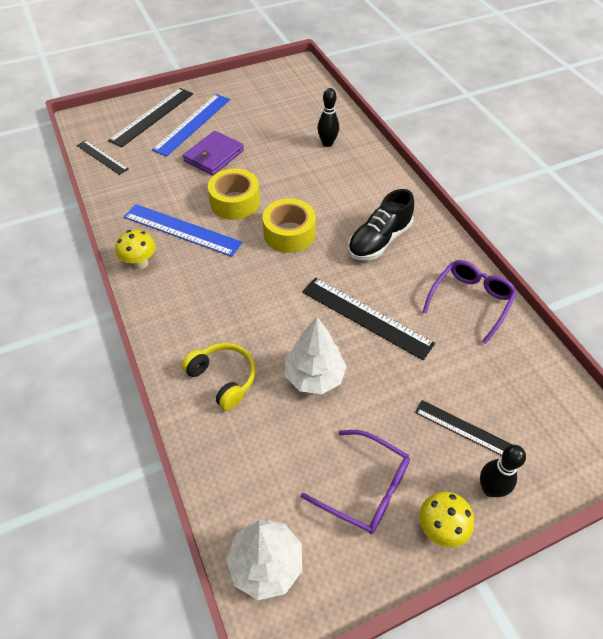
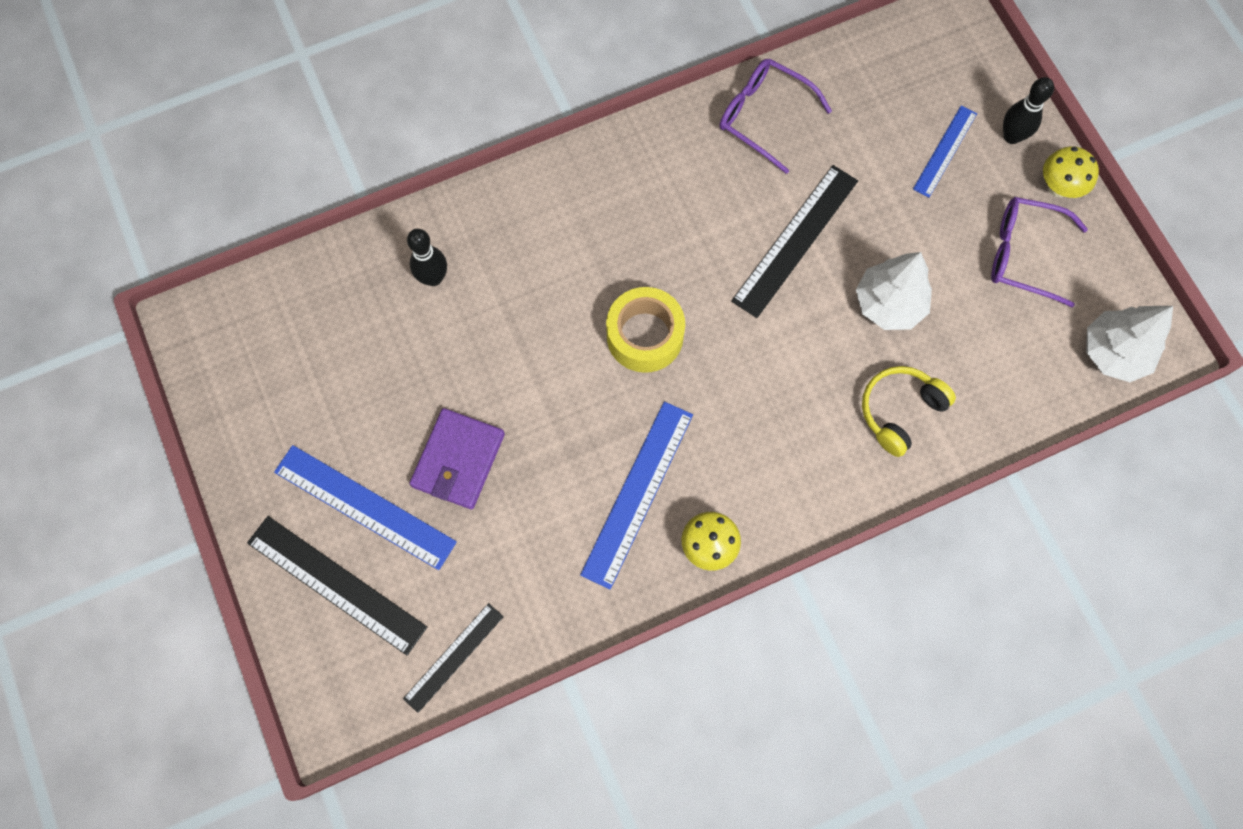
camera: 90 degrees left, 20 degrees up
(214, 156) = (458, 460): purple wallet -> purple wallet turned 75 degrees clockwise
(235, 202) = (576, 418): yellow tape -> none
(365, 488) = (1023, 254): purple glasses -> purple glasses turned 105 degrees counterclockwise
(379, 240) = (658, 215): black shoe -> none
(463, 428) = (945, 151): black ruler -> blue ruler

